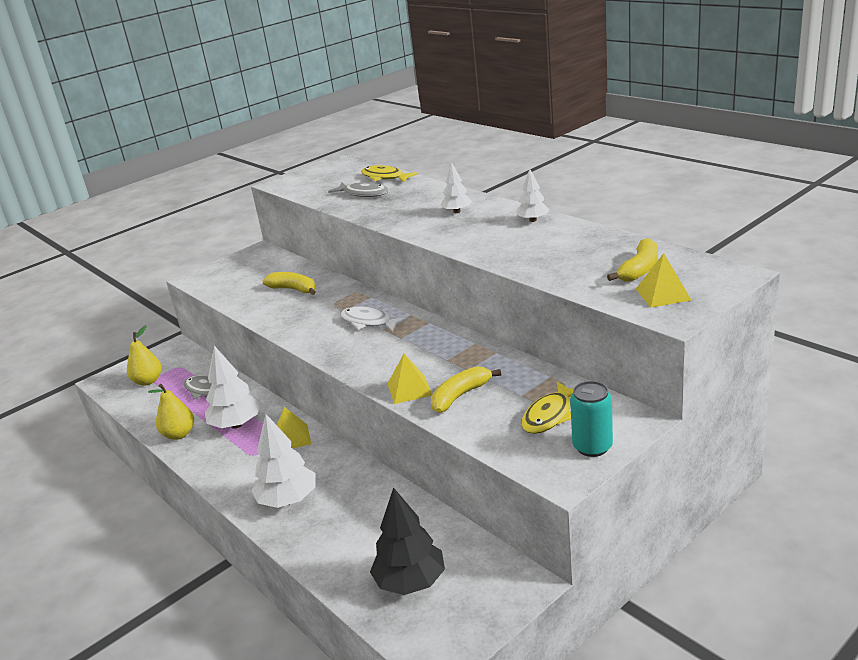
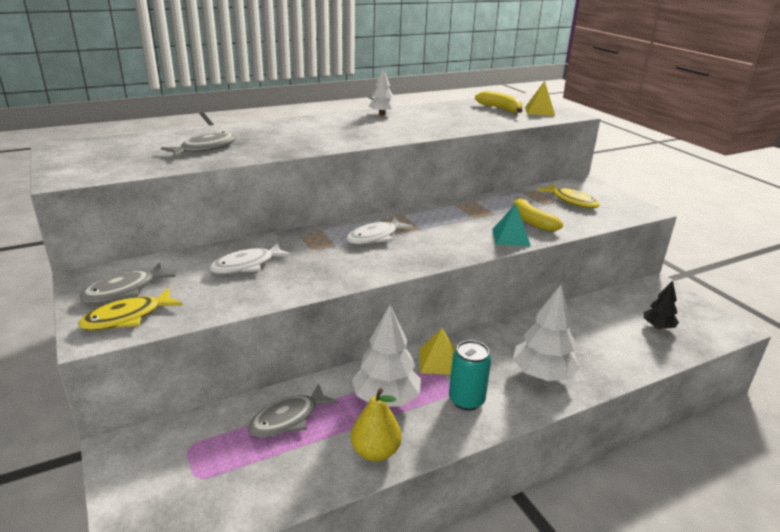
camera: 80 degrees left, 0 degrees up
(148, 381) = (199, 484): yellow pear -> none
(245, 266) = (124, 290): none -> grey fish
(294, 289) = (247, 265): yellow banana -> white fish
(385, 177) = (176, 136): yellow fish -> yellow fish (127, 317)
(409, 389) = (511, 237): yellow pyramid -> turquoise pyramid
(410, 582) = (658, 327): black tree -> black tree, size x0.59
(456, 211) = (324, 128): white tree -> none
(592, 447) = (612, 197): turquoise can -> turquoise can (466, 400)

